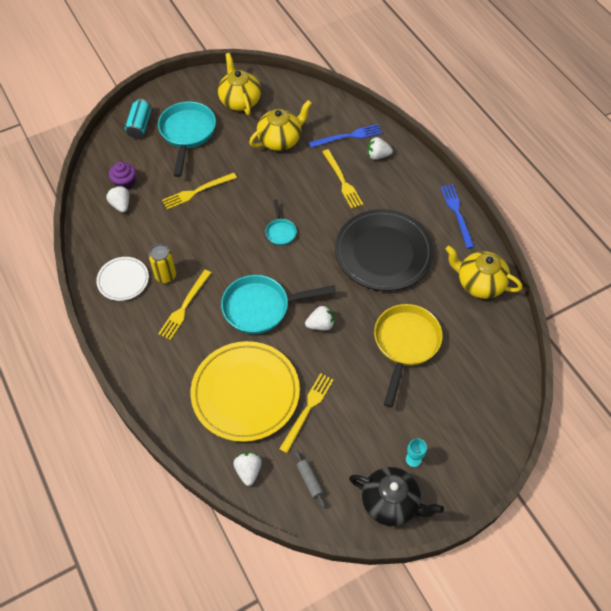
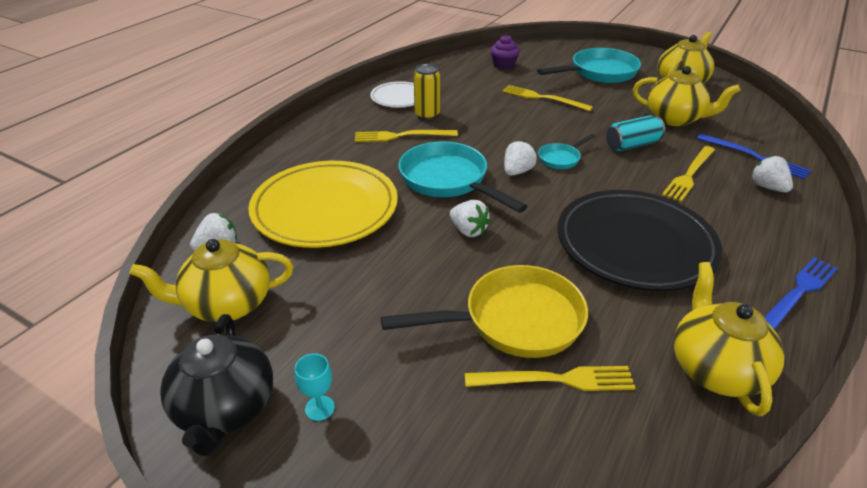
camera: 60 degrees right, 20 degrees down
(121, 205) = (478, 71): white strawberry -> white strawberry (517, 171)
(140, 125) = (572, 51): turquoise can -> turquoise can (632, 145)
(307, 410) = (335, 264): yellow fork -> yellow fork (555, 380)
(309, 480) = (227, 304): grey rolling pin -> yellow teapot

